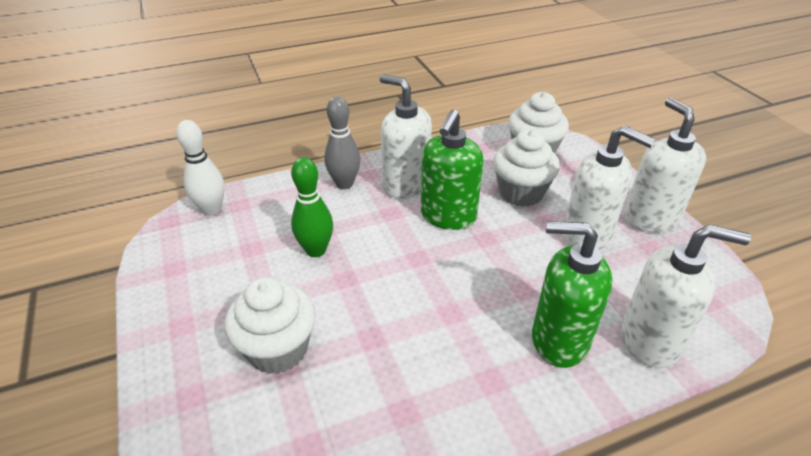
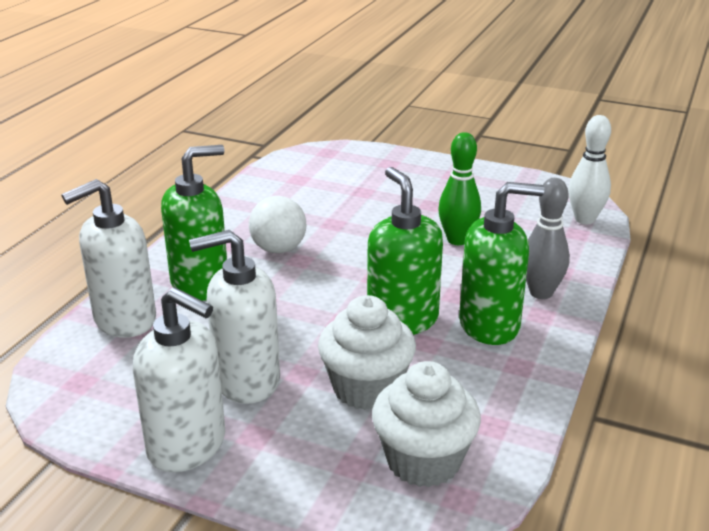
camera: 135 degrees right, 10 degrees down
(278, 349) = (379, 193): white cupcake -> none
(405, 184) = (490, 325): white soap dispenser -> green soap dispenser
(454, 337) = (278, 249): none -> white ball

